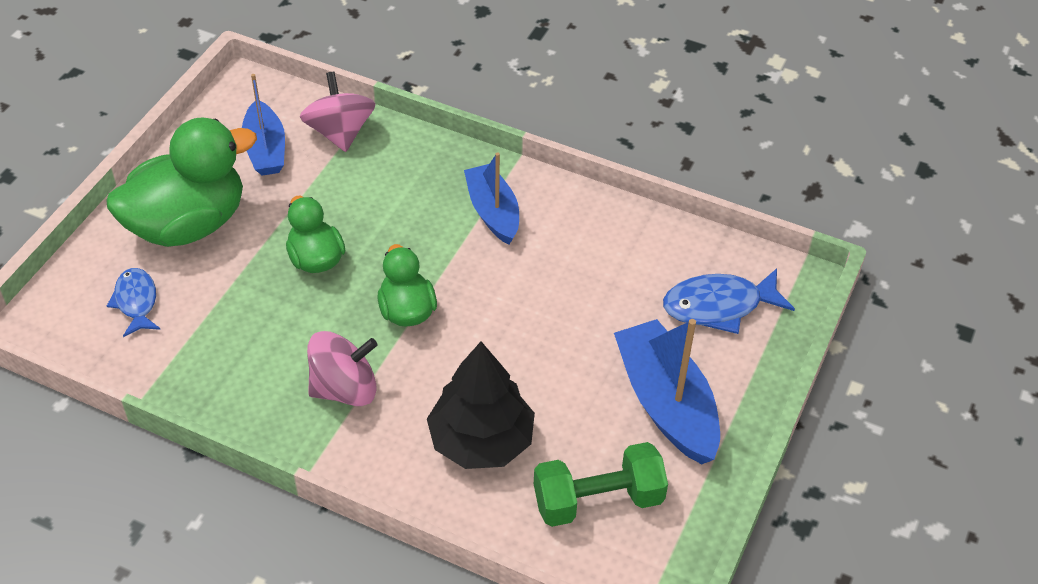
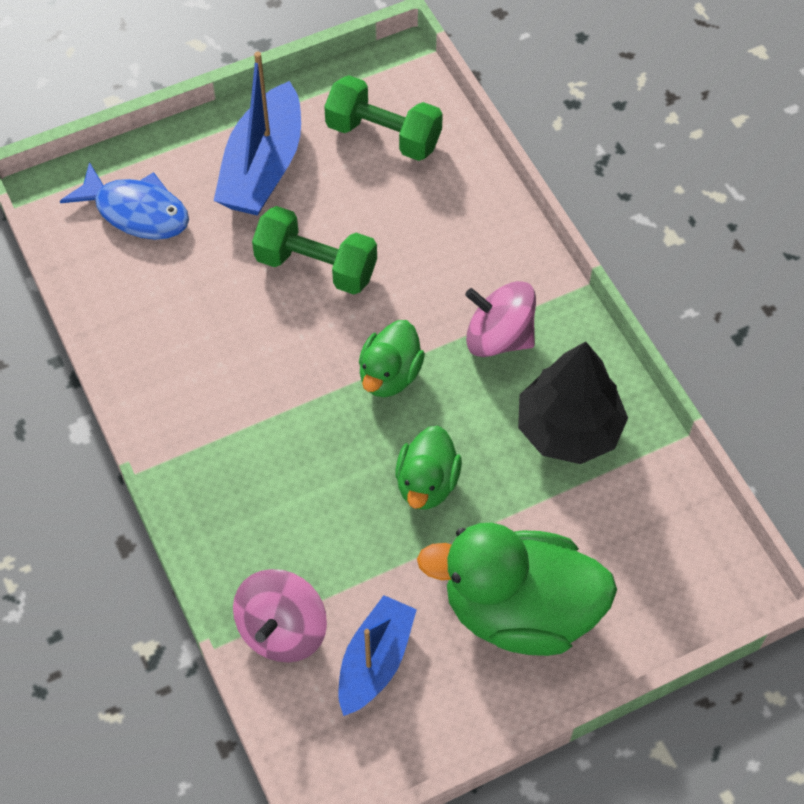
camera: 140 degrees left, 10 degrees up
(136, 302) = (624, 547): blue fish -> none
(481, 440) = (427, 228): black tree -> black tree (569, 429)
(493, 212) = (224, 425): blue boat -> none
(540, 353) = (316, 266): none -> green dumbbell

